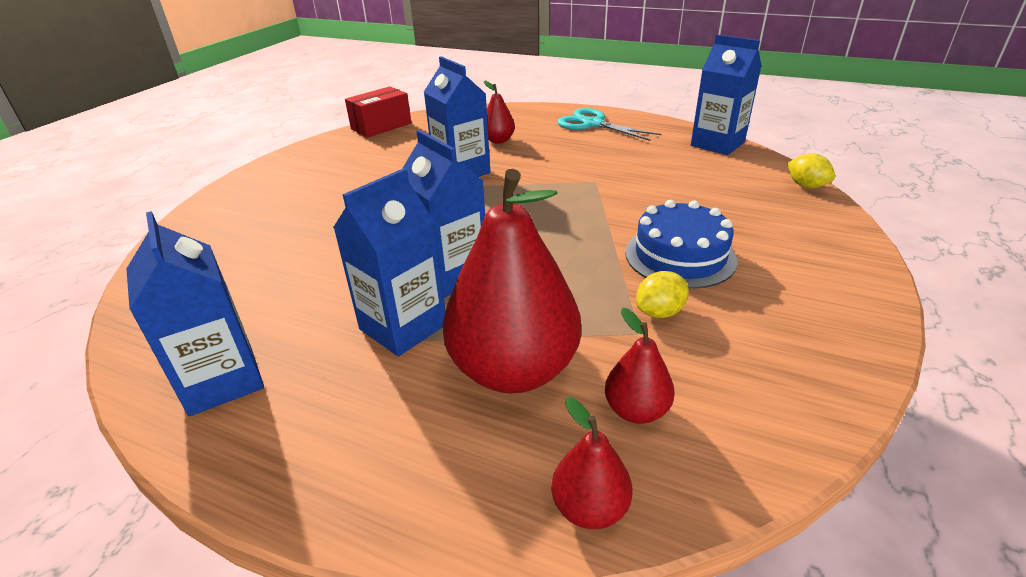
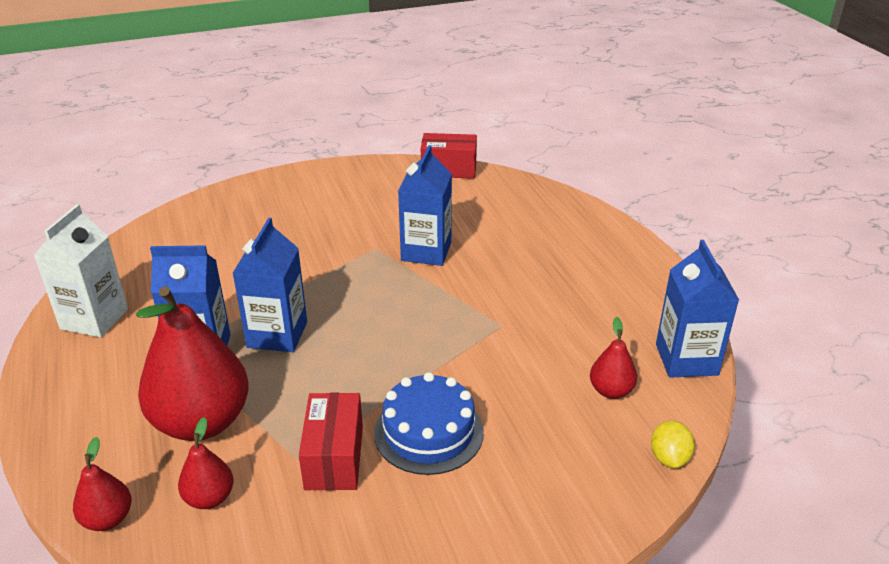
camera: 45 degrees right, 0 degrees up
(222, 380) = (94, 319): blue carton -> white carton
(498, 140) = (506, 236): red pear -> red pear (611, 391)
(593, 124) = (616, 265): turquoise scissors -> none
(659, 312) = (334, 457): yellow lemon -> red box

